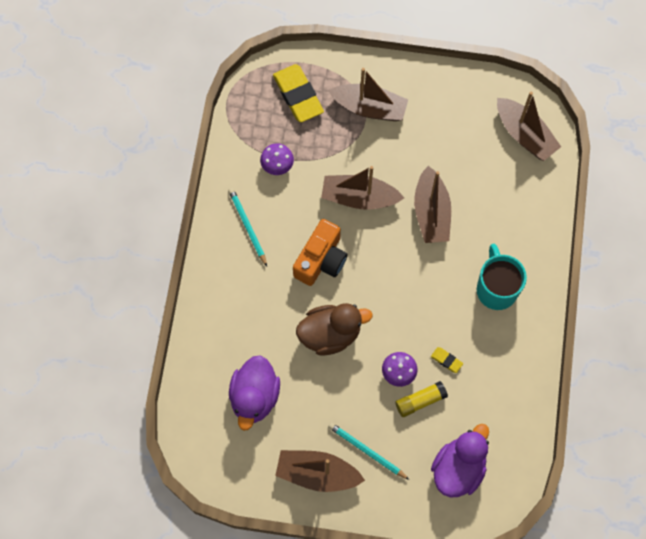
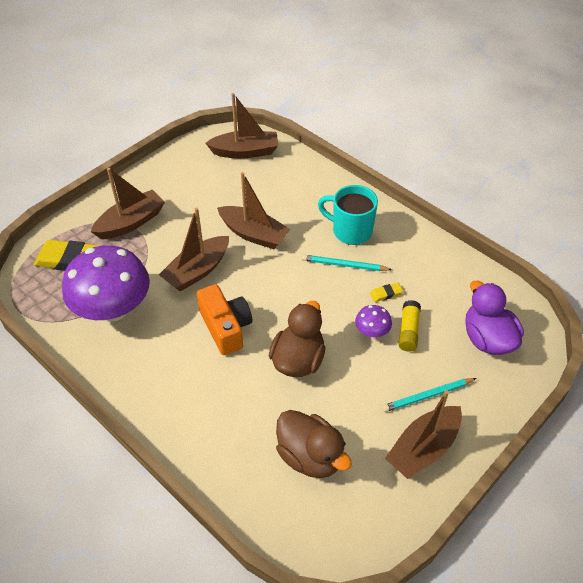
camera: 55 degrees left, 20 degrees down
(247, 226) = (144, 363): turquoise pencil -> turquoise pencil (344, 265)
(254, 397) = (310, 456): purple duck -> brown duck
(277, 165) = (113, 309): purple mushroom -> purple mushroom, size x2.35

